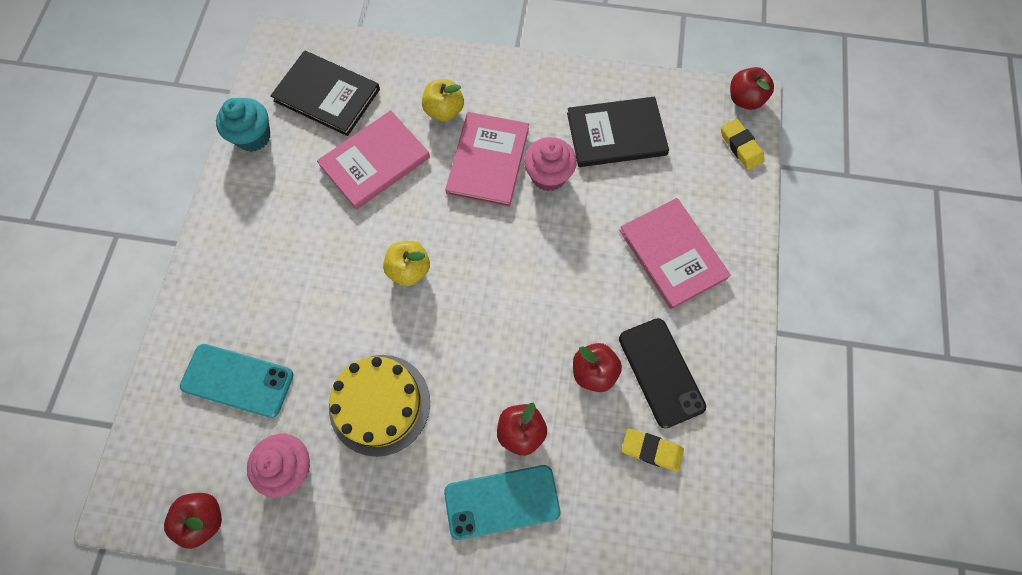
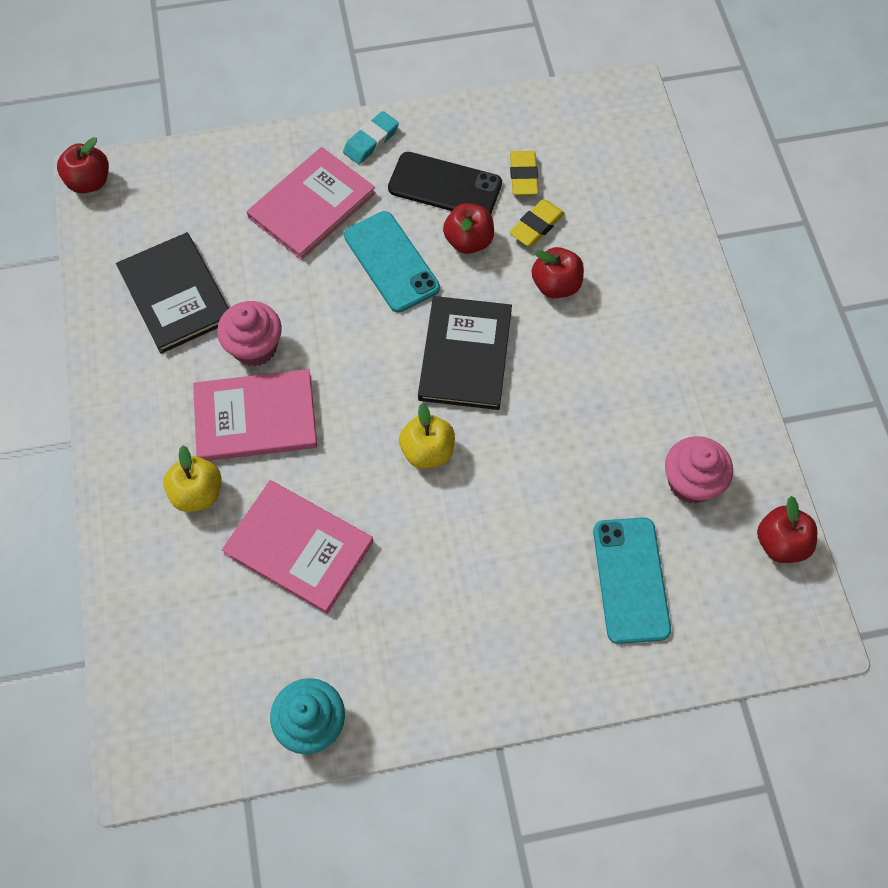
camera: 110 degrees left, 5 degrees down
(327, 95) = (215, 653): black book -> black book (465, 355)
(379, 404) = (589, 422): yellow cake -> none
(502, 501) = (628, 281): turquoise phone -> turquoise phone (391, 262)
(661, 372) = (445, 186): black phone -> black phone turned 60 degrees clockwise
(731, 324) = (371, 141): none -> turquoise eraser
(740, 146) = (156, 173): yellow eraser -> yellow eraser (536, 226)

